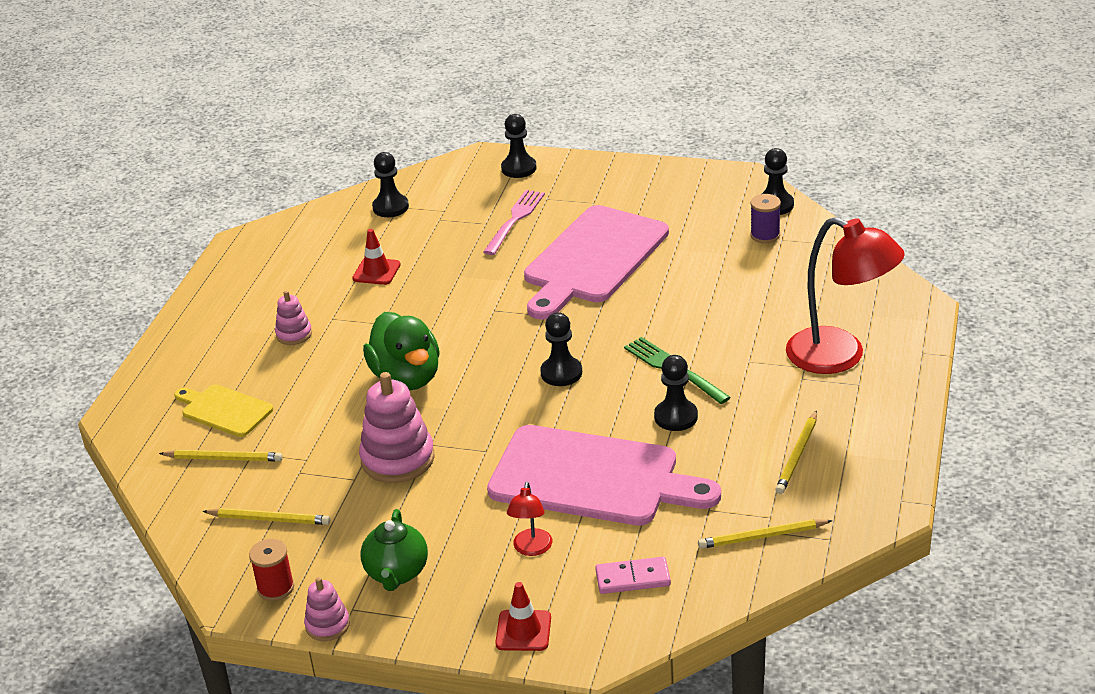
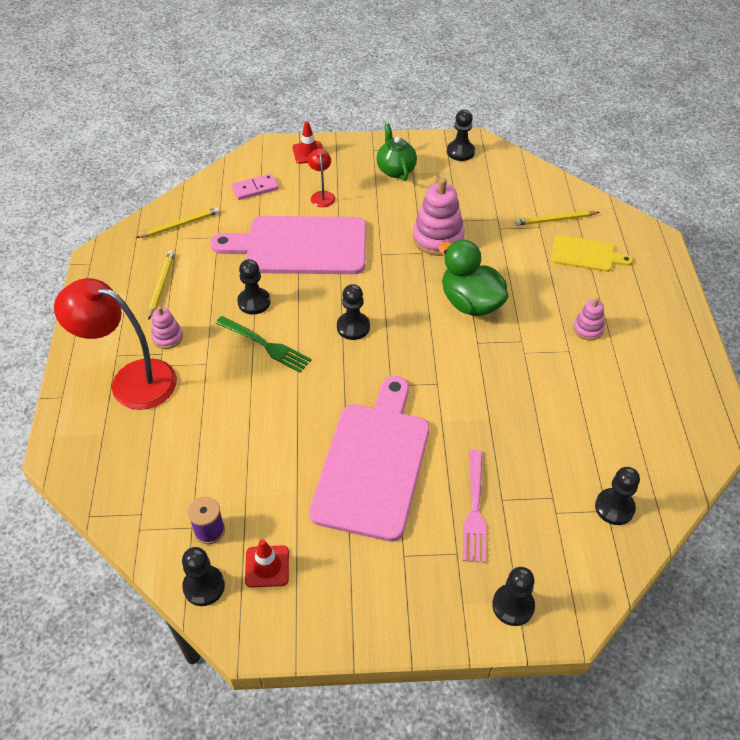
camera: 160 degrees right, 15 degrees up
(269, 519) = (494, 187): yellow pencil -> none
(276, 588) = (460, 152): red spool -> black pawn
(327, 625) = (418, 139): pink stacking toy -> pink stacking toy (167, 337)
(376, 271) = (567, 411): red traffic cone -> red traffic cone (267, 566)

